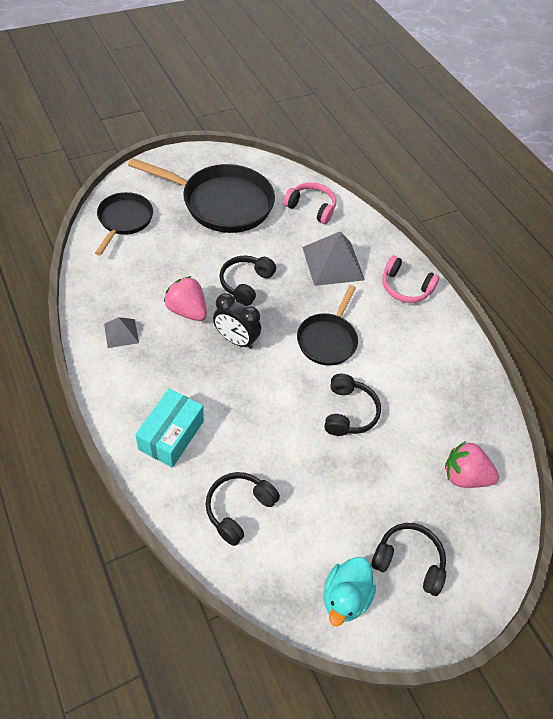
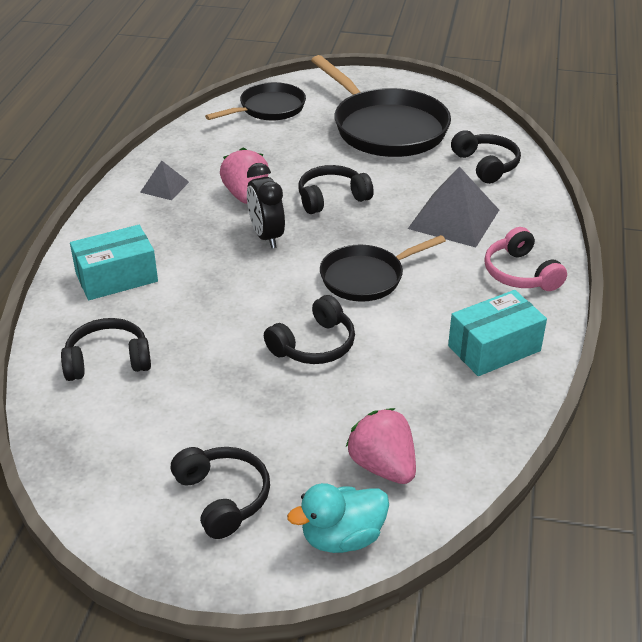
camera: 45 degrees right, 15 degrees down
(311, 208) = (486, 165): pink headphones -> black headphones
(345, 597) = (121, 484): turquoise duck -> turquoise duck (342, 537)
(441, 353) = (494, 348): none -> turquoise box

